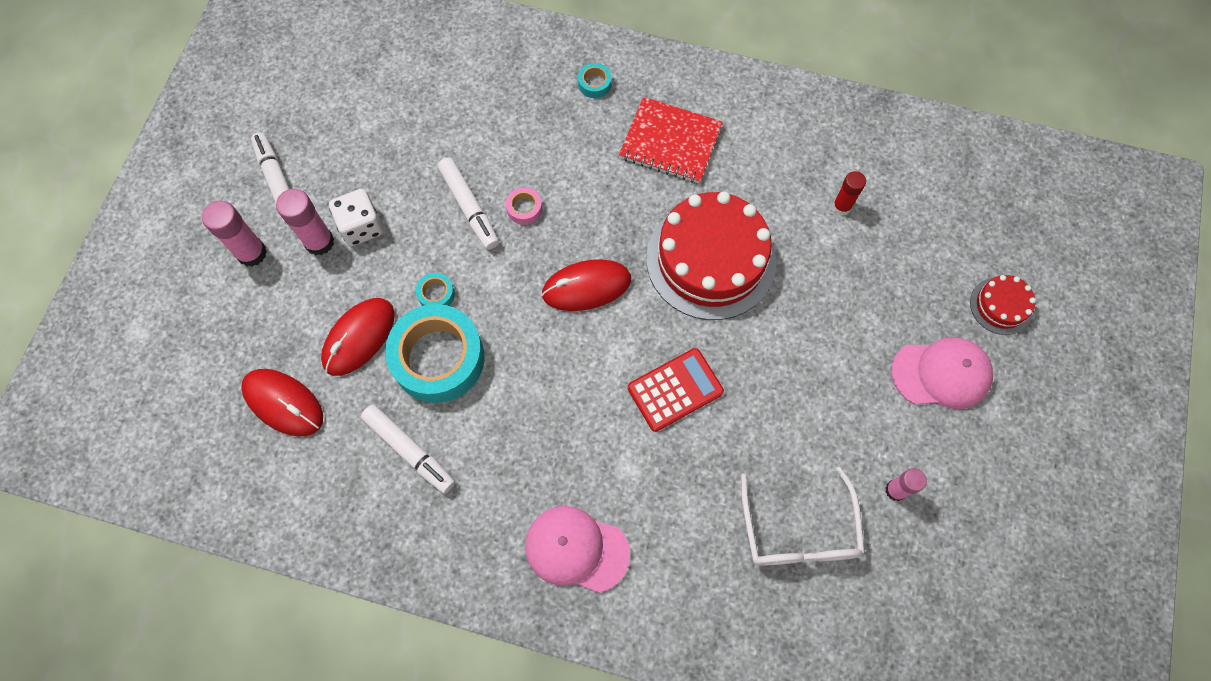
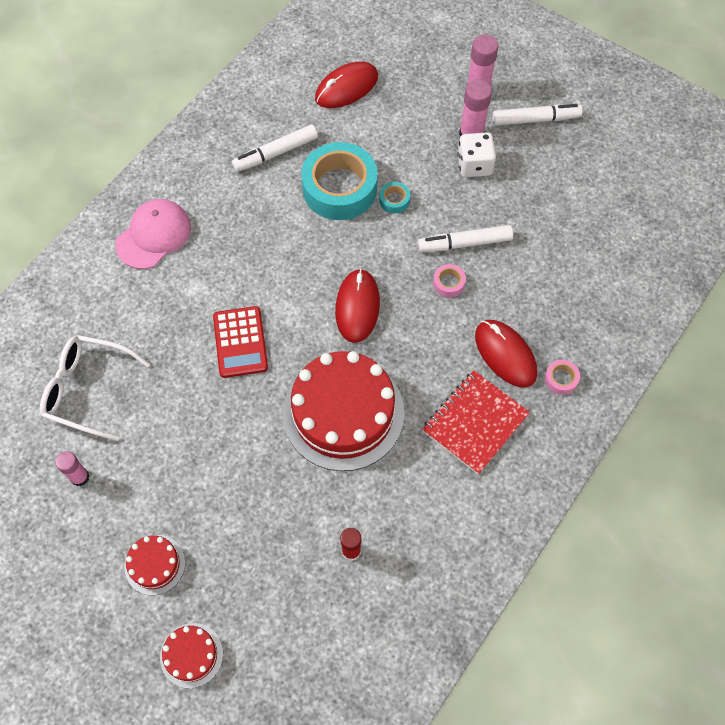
camera: 110 degrees right, 5 degrees down
(359, 337) = (378, 143): red mouse -> red mouse (505, 354)
(594, 84) = (561, 379): turquoise tape -> pink tape
(941, 374) = (155, 564): pink cap -> red cake

